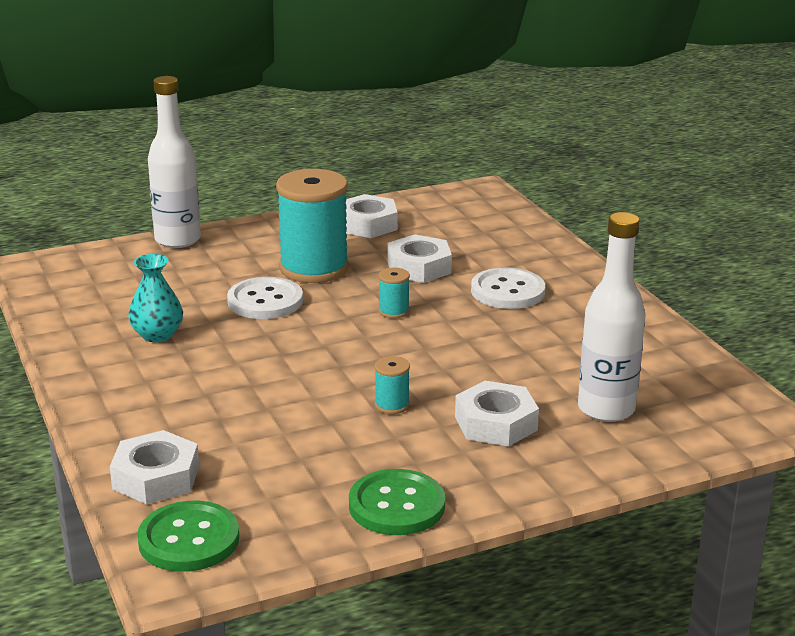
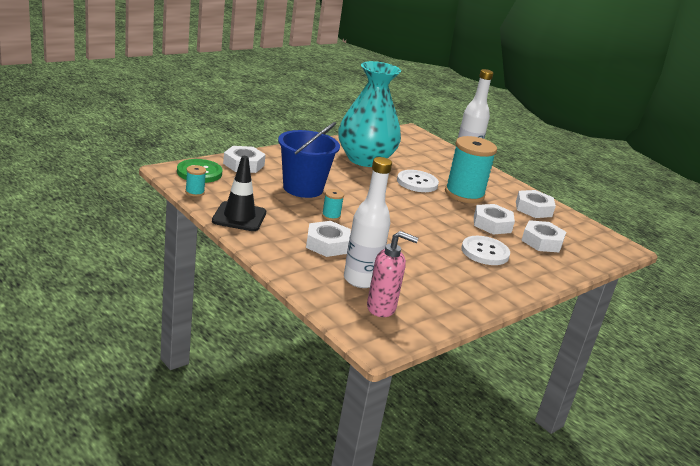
camera: 70 degrees right, 0 degrees up
(157, 335) = (365, 159): turquoise vase -> turquoise vase, size x2.28
(278, 419) = (303, 188): none -> blue bucket
(393, 311) = (432, 216): turquoise spool -> turquoise spool (195, 192)
(396, 505) = (239, 217): green button -> black traffic cone
(471, 242) = (542, 241): none -> white nut
(683, 404) = (381, 308): none -> pink soap dispenser

